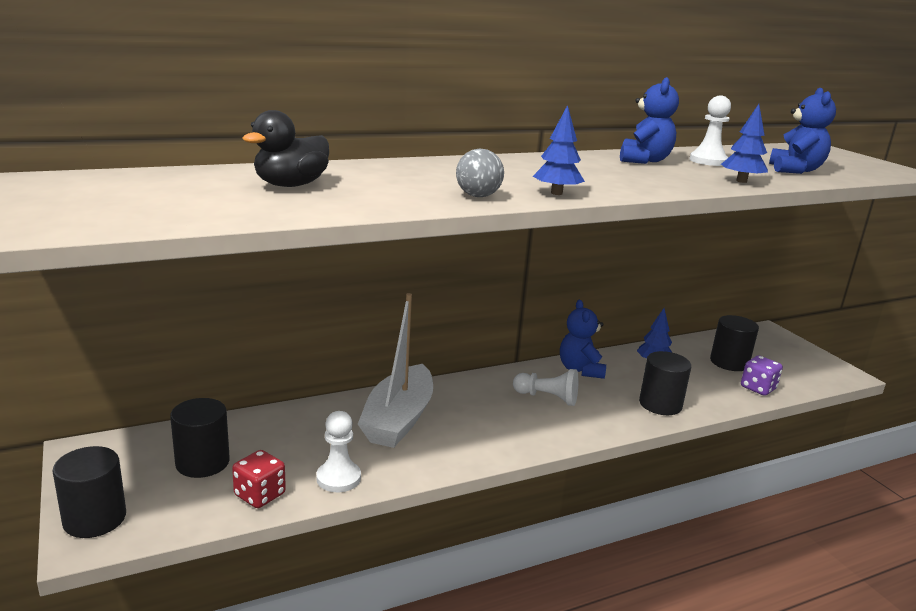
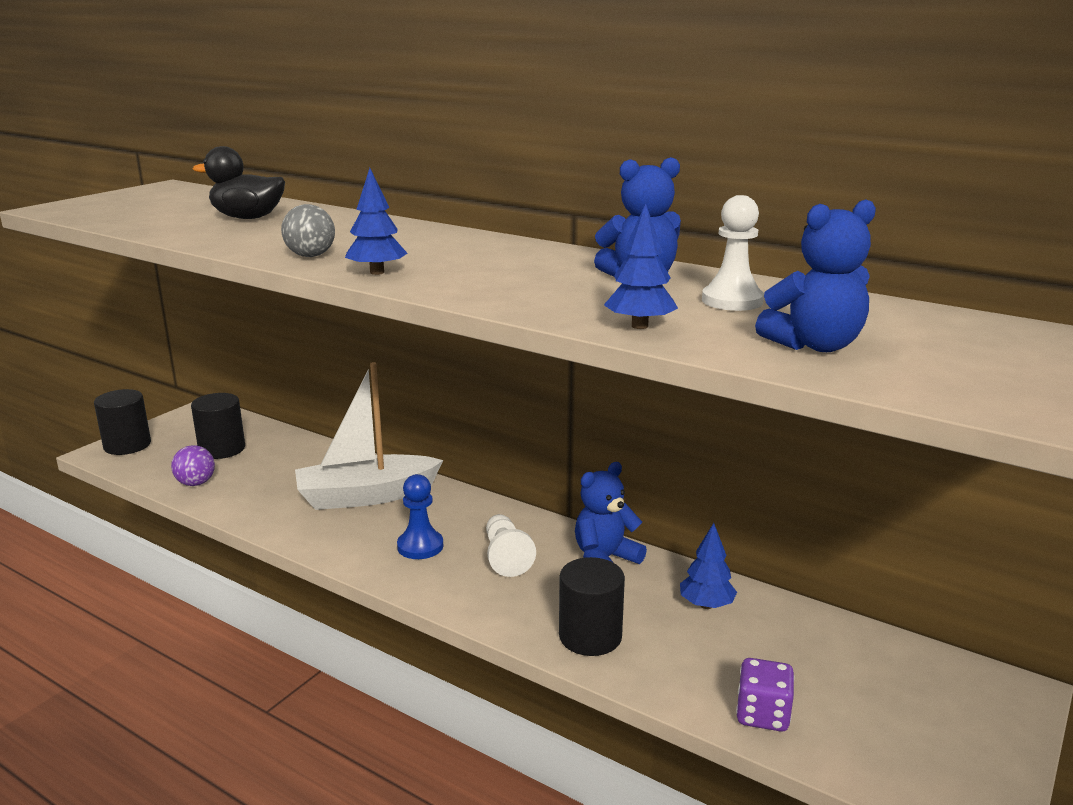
camera: 60 degrees right, 0 degrees up
(260, 495) = (196, 483): red dice -> purple ball
(338, 478) = (244, 503): white pawn -> none
(502, 422) = (420, 546): none -> blue pawn
(729, 362) = (812, 670): black cylinder -> none

